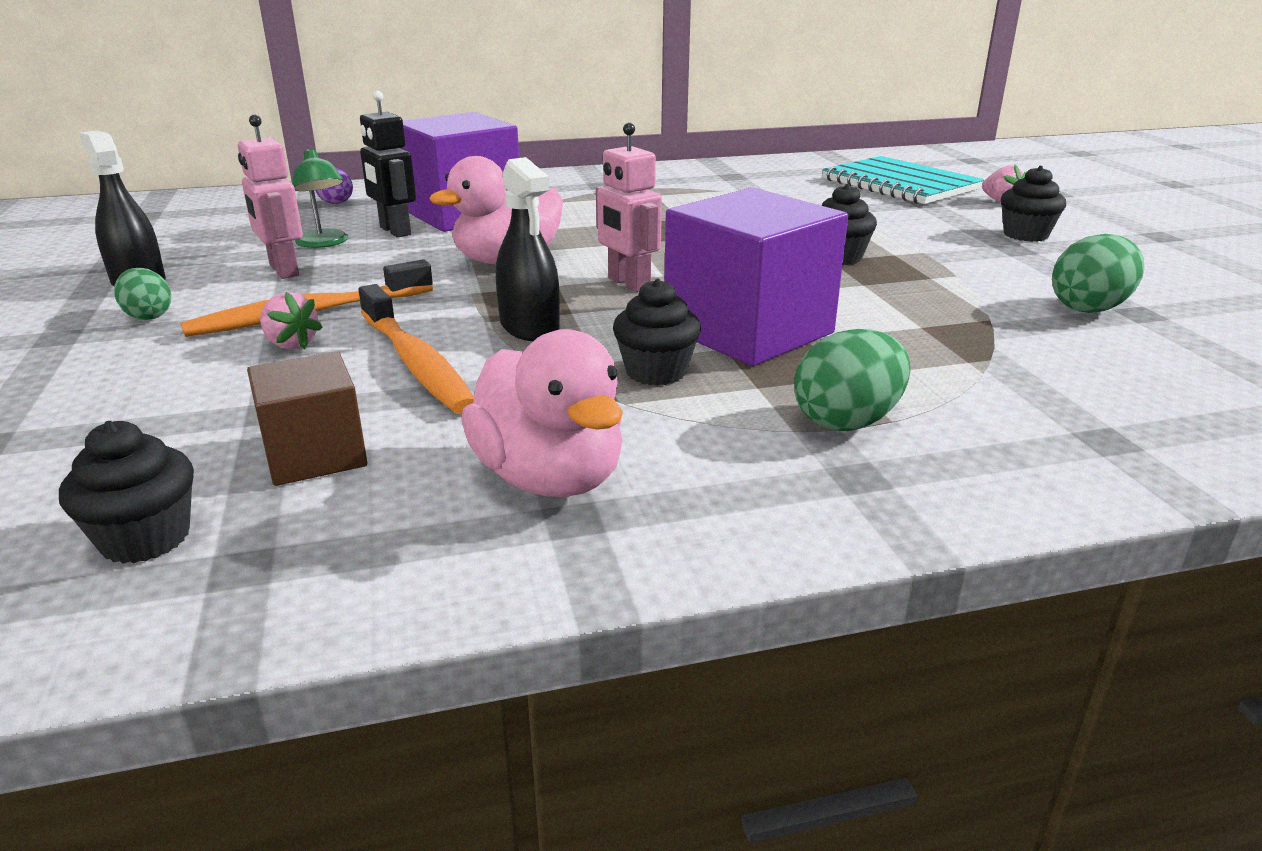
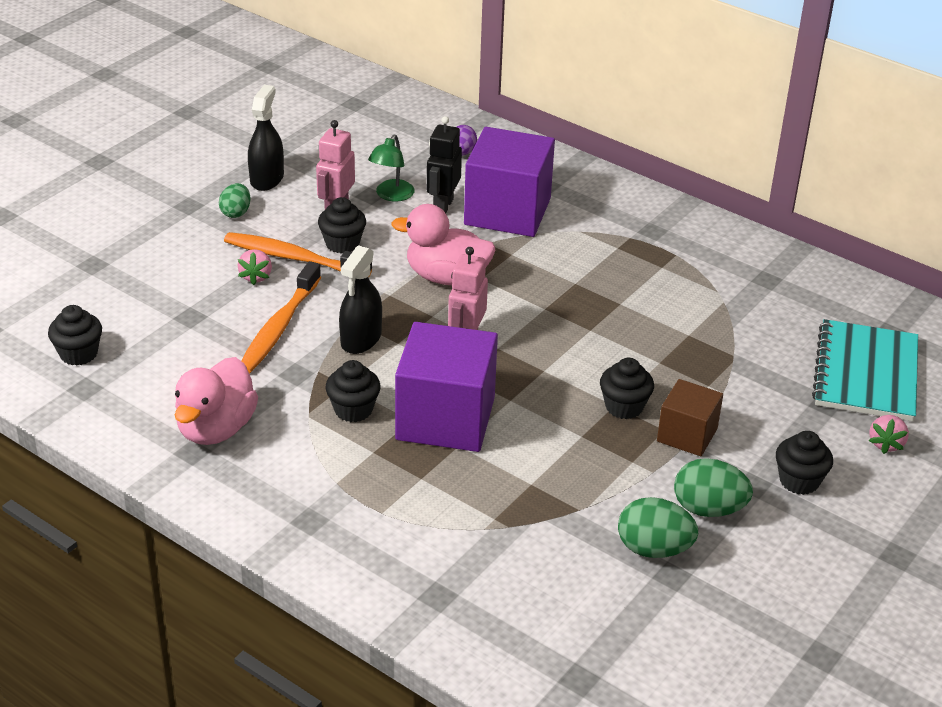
camera: 50 degrees right, 10 degrees up
(315, 455) = (169, 354): brown cube -> brown cube (687, 435)
(344, 285) = (342, 243): none -> black cupcake
(847, 421) = (364, 497): green egg -> green egg (708, 509)

